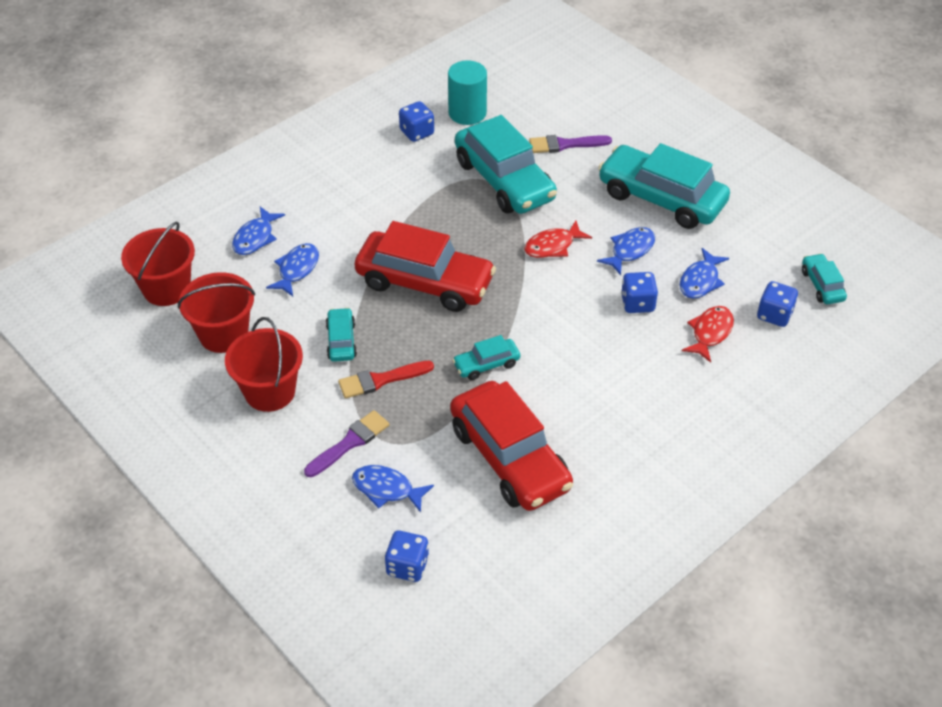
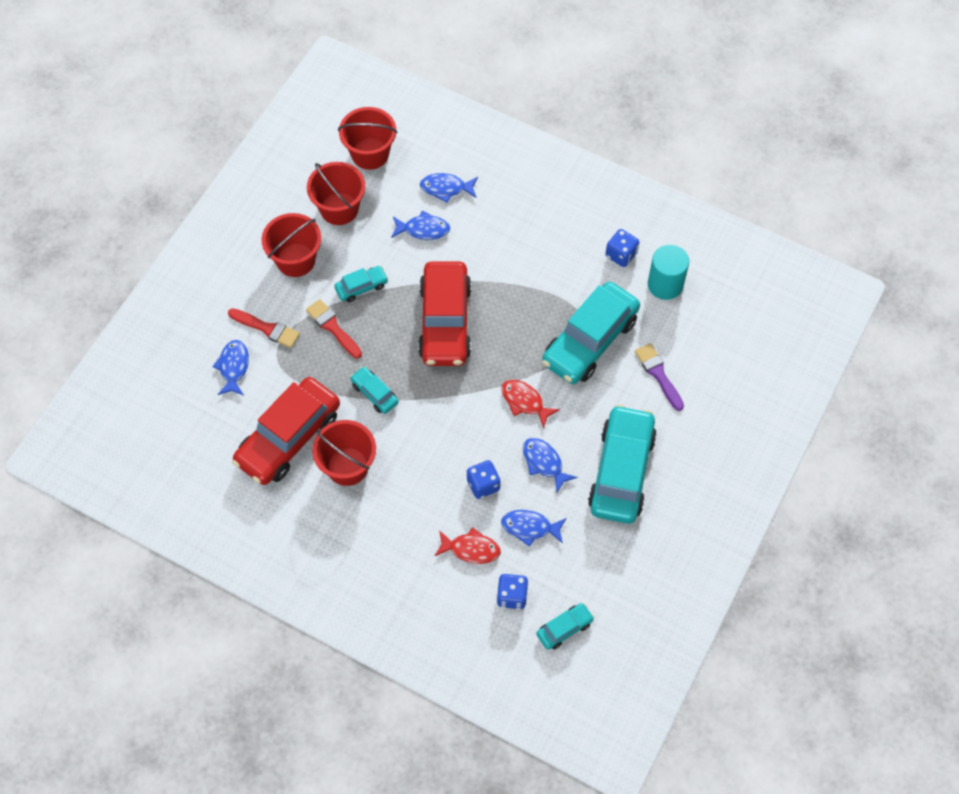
camera: 70 degrees right, 15 degrees up
(350, 443) = (267, 328): purple brush -> red brush
(407, 566) = (173, 403): blue dice -> none
(570, 412) = (347, 466): none -> red bucket
(630, 250) = (544, 463): blue fish -> blue fish turned 150 degrees counterclockwise

